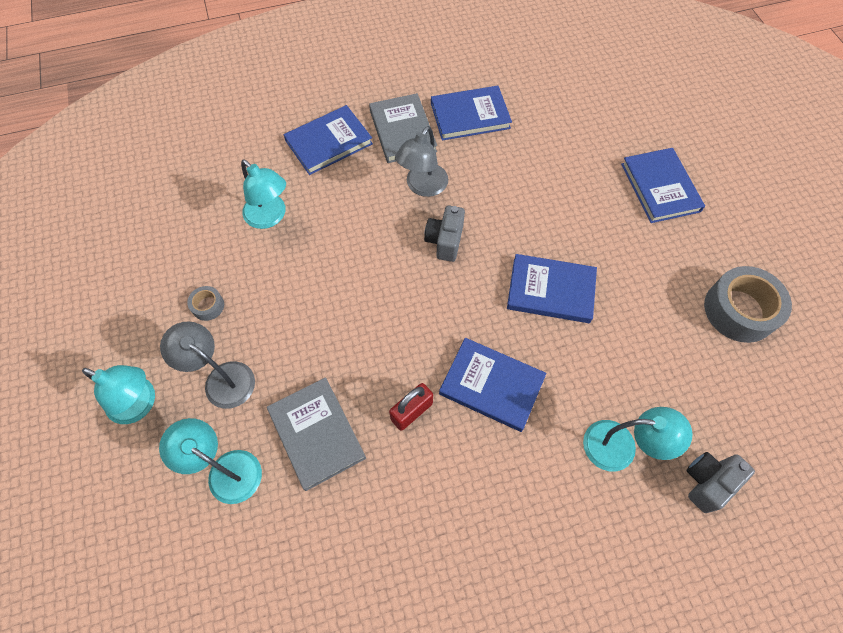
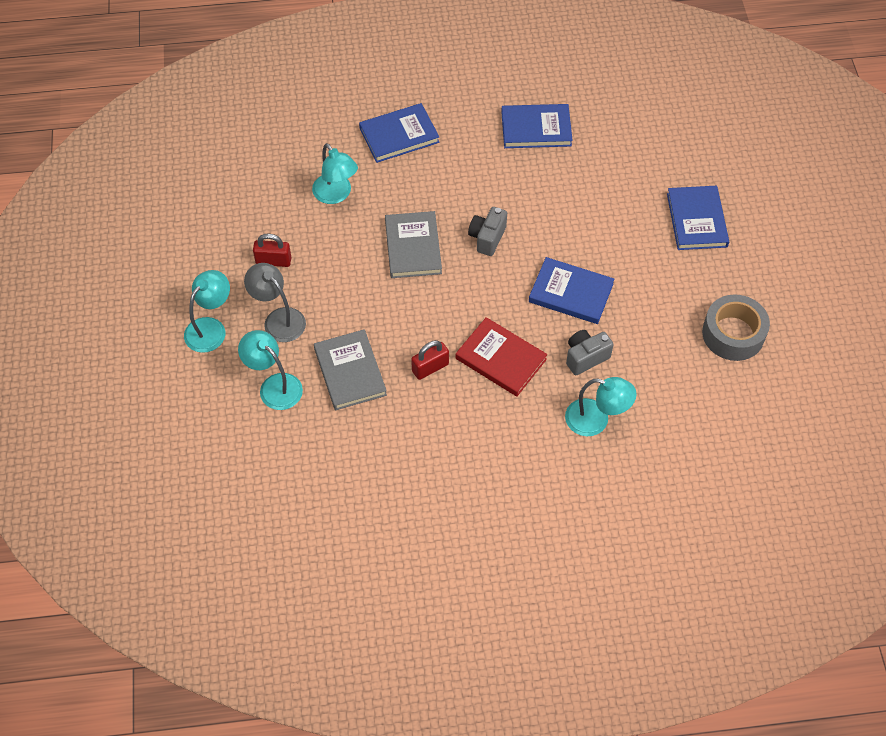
camera: 10 degrees right, 5 degrees down
(140, 404) = (210, 328): turquoise lamp -> turquoise lamp turned 90 degrees counterclockwise
(208, 306) = (273, 261): grey tape -> red padlock
(402, 131) = (469, 134): grey book -> grey book (413, 247)
(423, 187) = (477, 188): grey lamp -> none
(491, 385) = (501, 359): blue book -> red book
(707, 482) = (659, 456): grey camera -> grey camera (585, 357)

